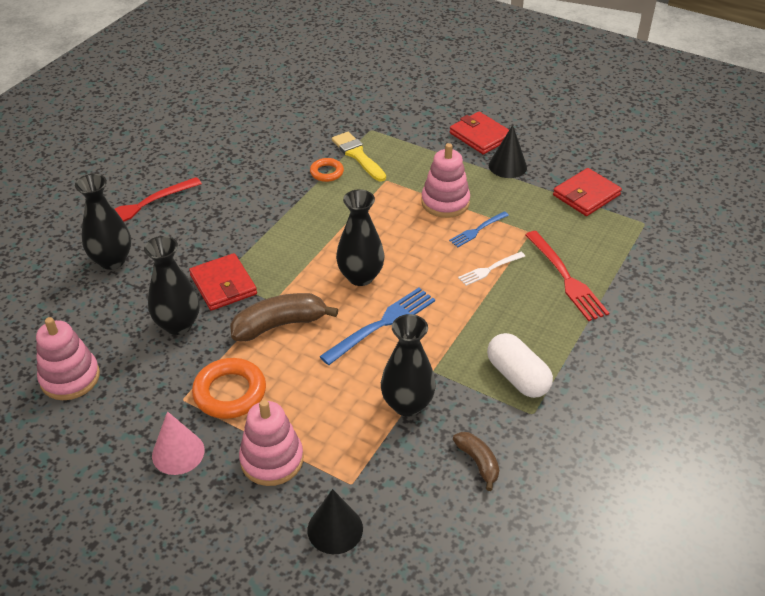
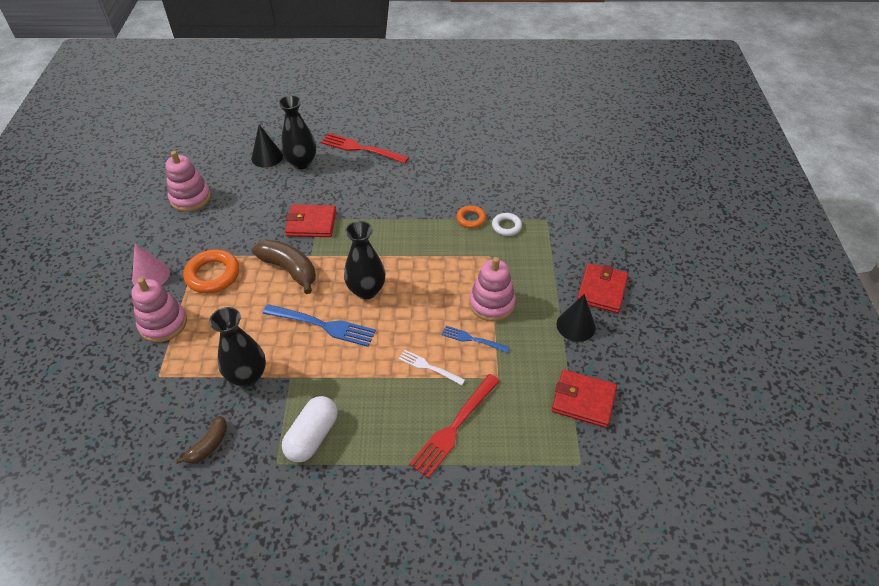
camera: 60 degrees right, 5 degrees up
(178, 324) = (261, 221): black vase -> none
(223, 285) = (311, 223): red wallet -> red wallet turned 60 degrees clockwise
(335, 529) = (115, 385): black cone -> black cone (267, 157)
(357, 155) = (506, 226): yellow brush -> white ring

